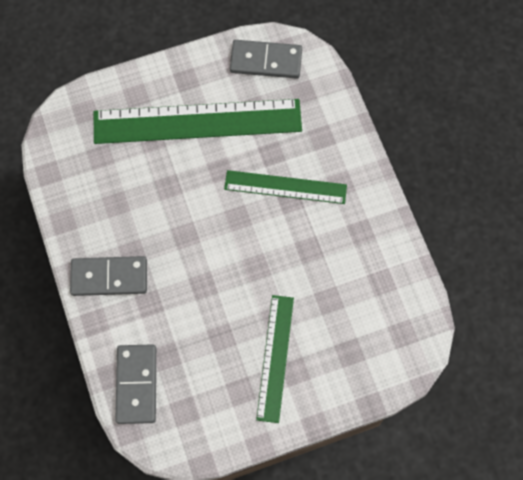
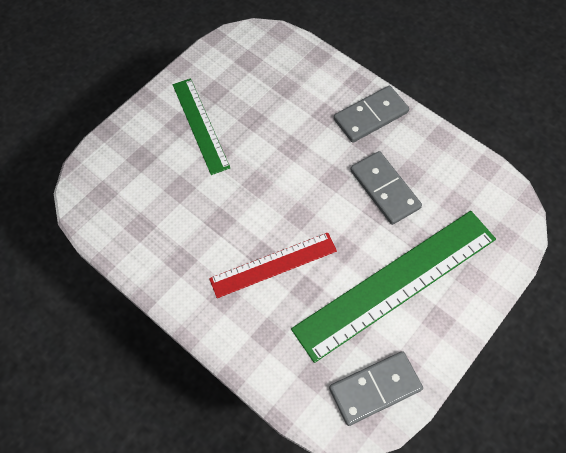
camera: 150 degrees right, 5 degrees down
(137, 384) = (294, 59): grey domino -> grey domino (384, 189)
(285, 187) = (273, 264): green ruler -> red ruler

